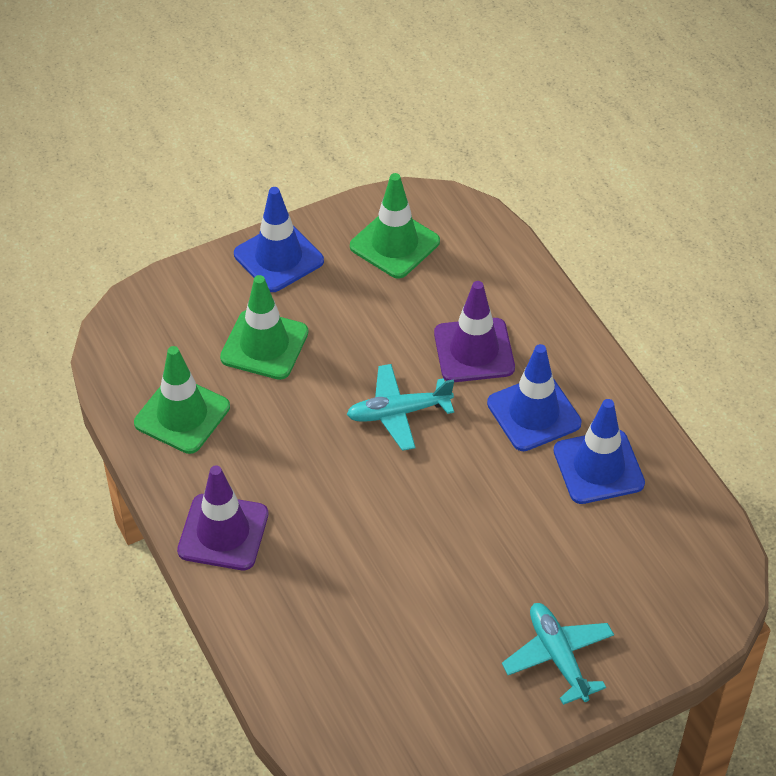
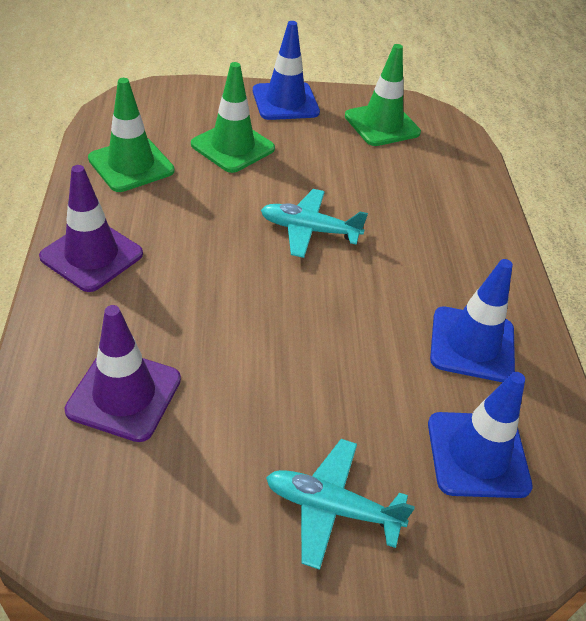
camera: 20 degrees right, 5 degrees down
(474, 351) = (404, 212): purple traffic cone -> purple traffic cone (124, 394)
(533, 413) = (432, 277): blue traffic cone -> blue traffic cone (477, 454)
(558, 656) = (331, 507): turquoise plane -> turquoise plane turned 75 degrees counterclockwise

